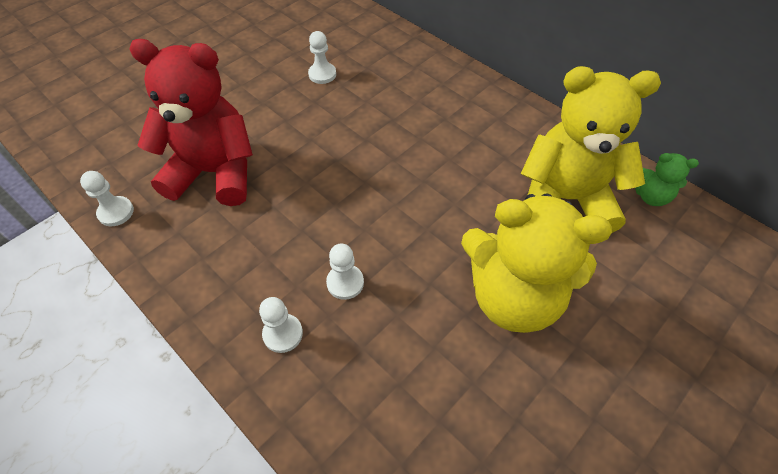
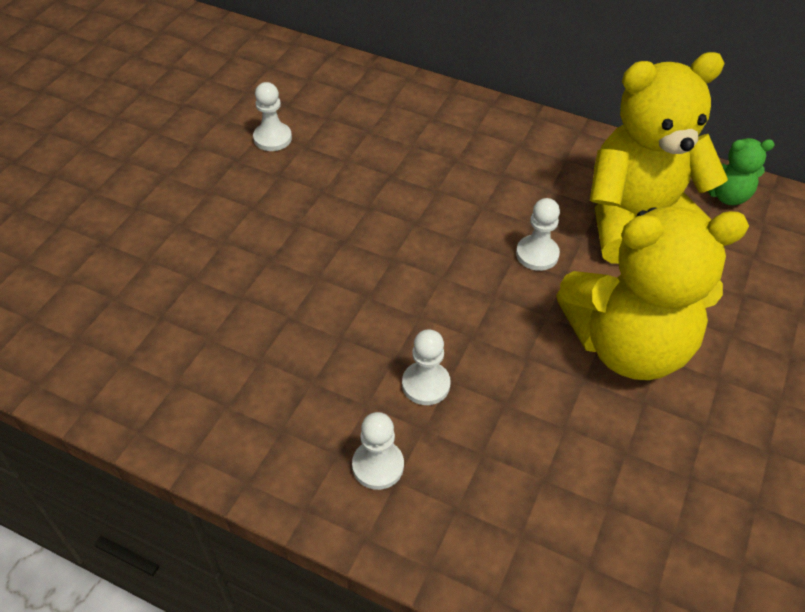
camera: 20 degrees left, 5 degrees down
(116, 212) = (74, 381): white pawn -> white pawn (537, 254)
(214, 172) = (188, 295): red teddy bear -> none

